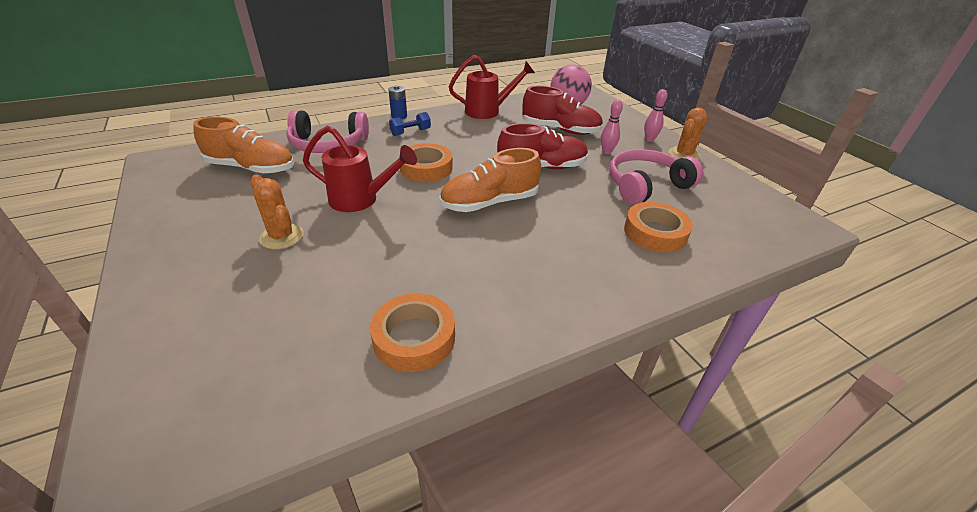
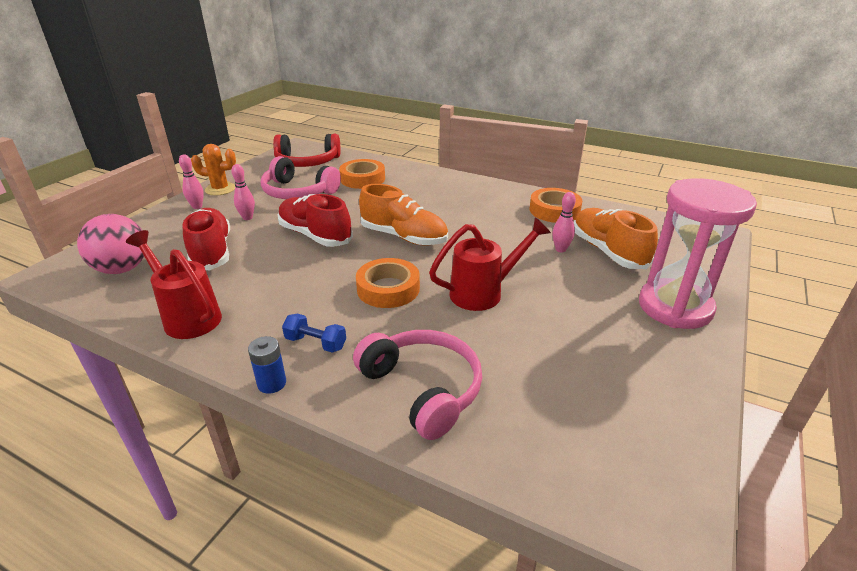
camera: 125 degrees left, 5 degrees down
(180, 279) = (675, 307): none -> pink hourglass
(251, 168) = (547, 406): orange shoe -> orange shoe (608, 251)
(282, 236) = (578, 298): orange cactus -> none
(344, 278) = (560, 249): none -> pink bowling pin
(361, 200) = (484, 292): red watering can -> red watering can turned 90 degrees clockwise
(739, 215) = (307, 162): none -> red headphones

